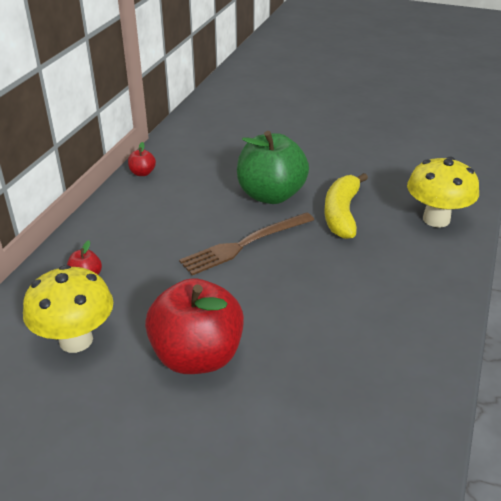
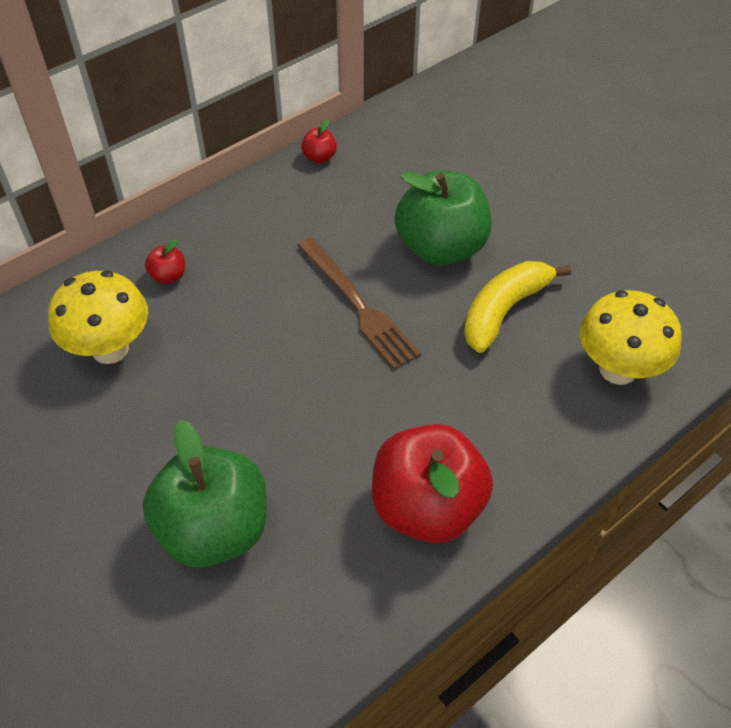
camera: 30 degrees right, 15 degrees up
(197, 356) = (206, 423): red apple -> red apple (427, 507)
(245, 244) = (358, 305): brown fork -> brown fork turned 120 degrees counterclockwise
(264, 421) = (214, 529): none -> green apple

